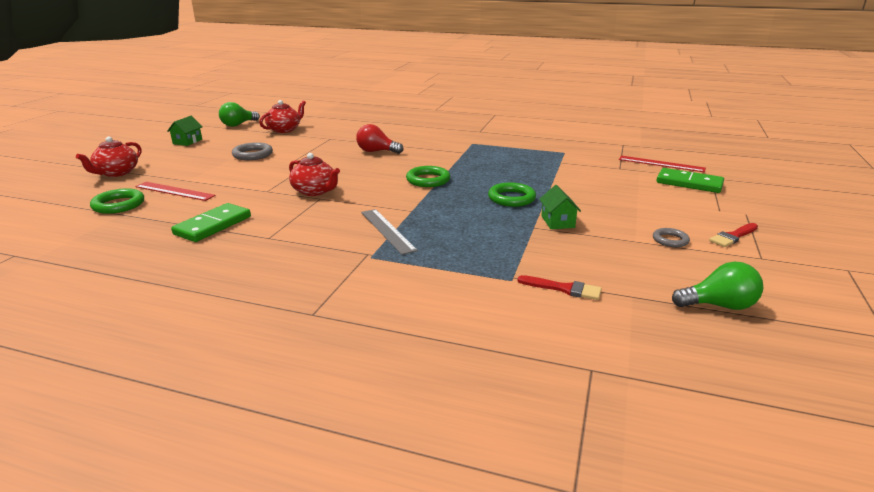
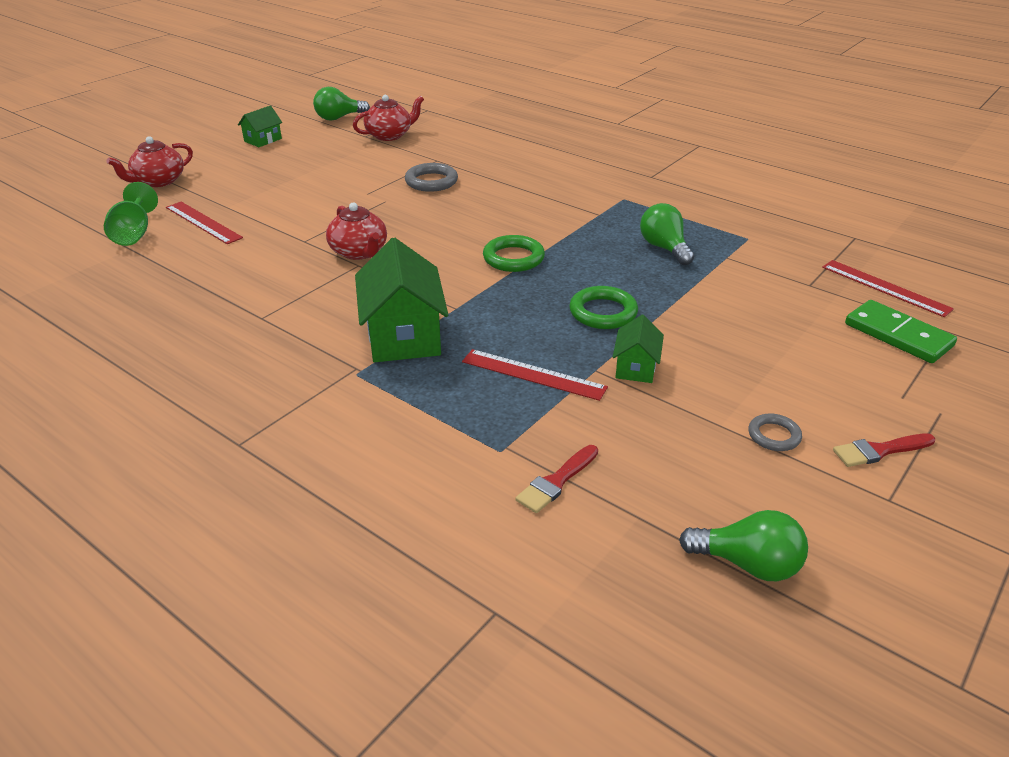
camera: 20 degrees right, 10 degrees up
(118, 205) = (134, 233): green ring -> green goblet
(213, 225) = (213, 286): green domino -> none
(252, 155) = (324, 175): grey ring -> grey ring (431, 181)
(376, 151) = (481, 194): red light bulb -> none
(387, 230) = (403, 335): grey ruler -> green house
(496, 236) = (533, 374): none -> red ruler
(520, 163) = (664, 248): none -> green light bulb
(564, 289) = (556, 482): red brush -> red brush turned 90 degrees clockwise

